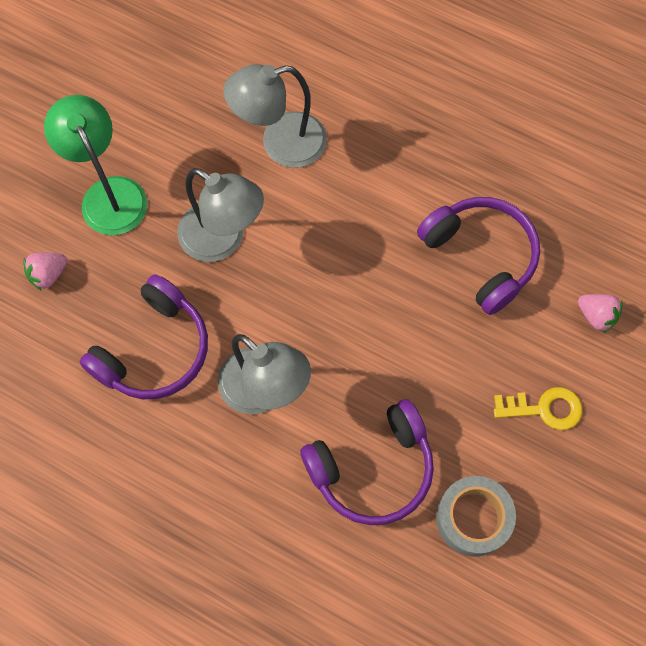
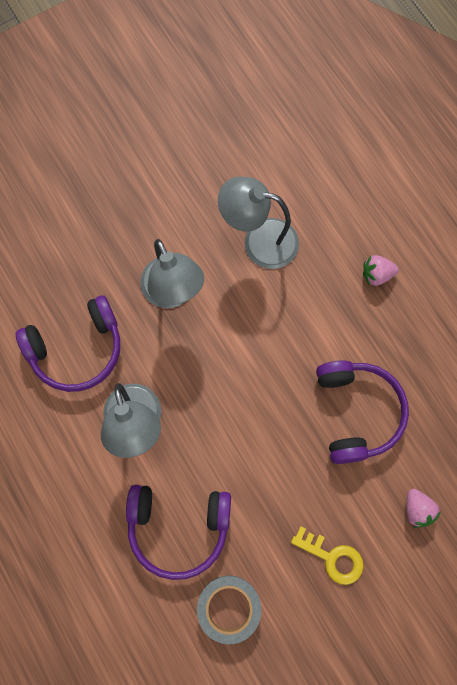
camera: 30 degrees right, 5 degrees up
(48, 275) = (36, 252): pink strawberry -> pink strawberry (376, 275)
(109, 194) = (112, 213): green lamp -> none

